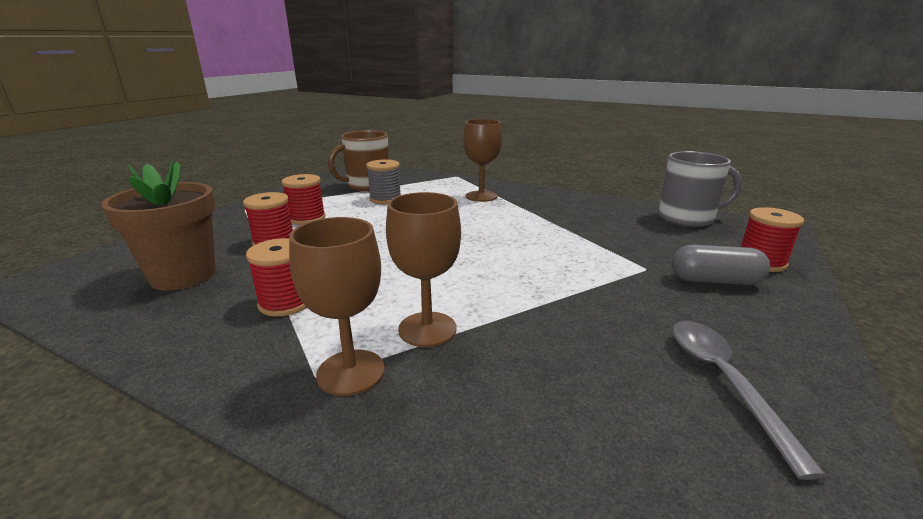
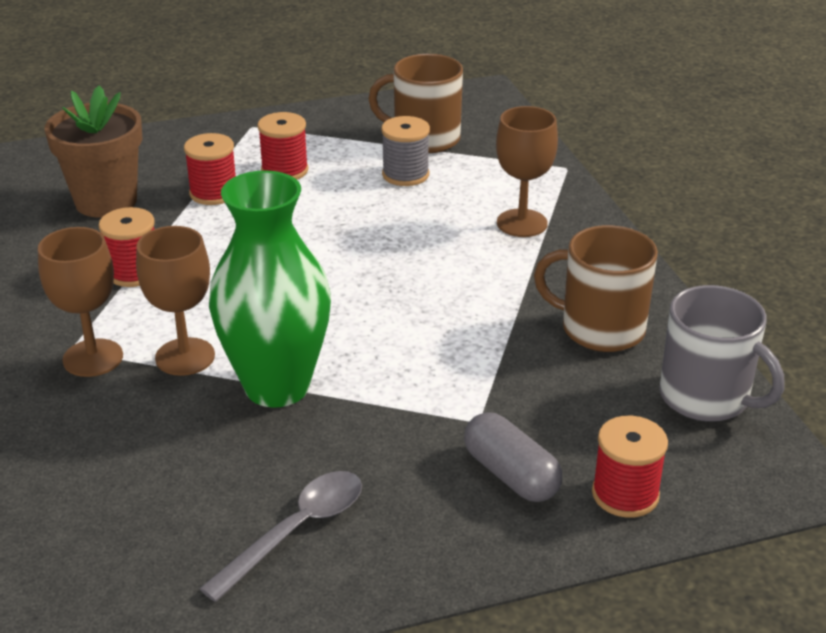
camera: 45 degrees right, 10 degrees up
(522, 311) = (277, 386): none -> green vase
(599, 215) = (600, 329): none -> brown mug

